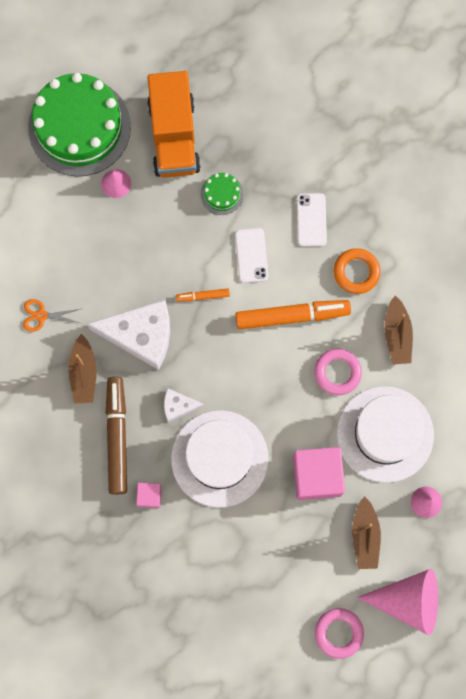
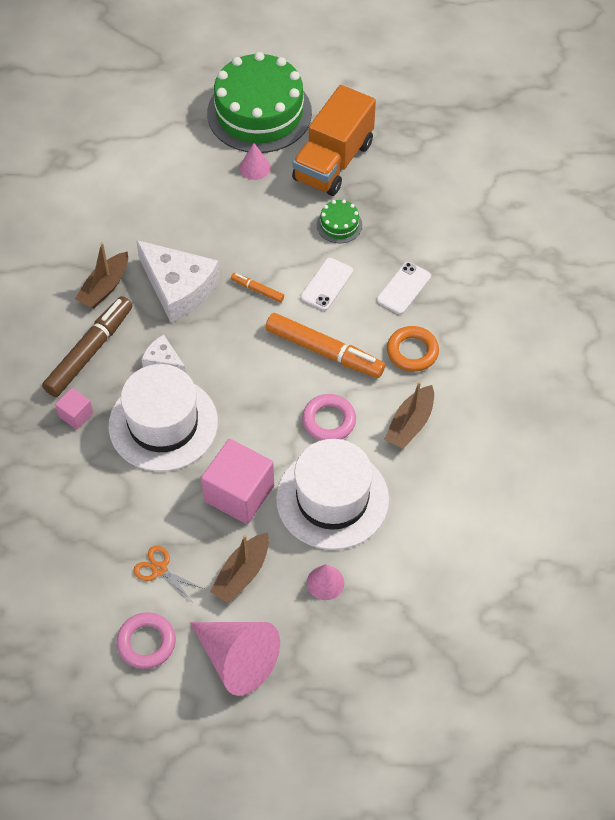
camera: 35 degrees right, 20 degrees down
(41, 315) = (108, 225): orange scissors -> orange scissors (159, 569)

